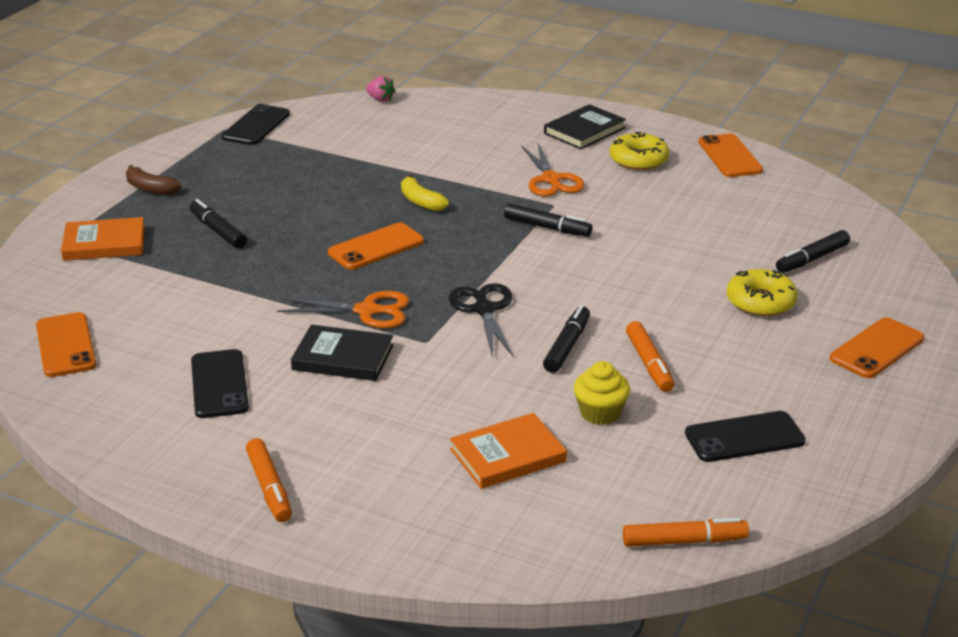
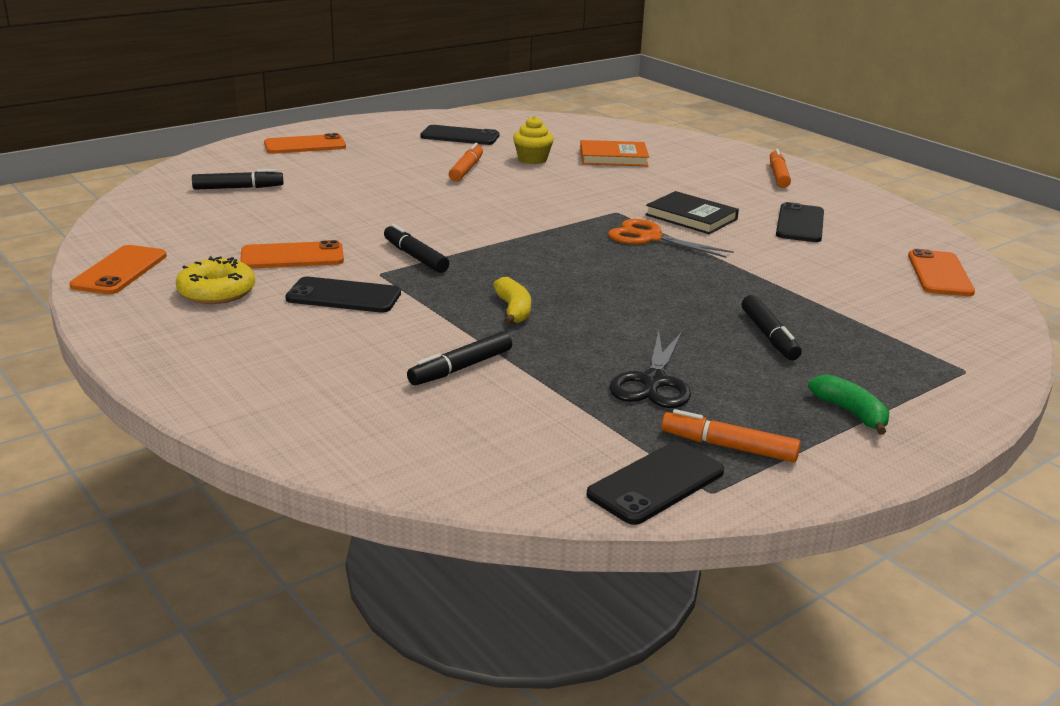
camera: 155 degrees left, 5 degrees down
(104, 243) = (912, 355): orange book -> none
(150, 188) = (851, 413): brown banana -> green banana
(376, 247) = (602, 280): orange phone -> orange phone (292, 256)
(380, 99) = (413, 479): pink strawberry -> none
(484, 310) = (549, 218): black scissors -> black scissors (653, 382)
(551, 180) = (343, 296): orange scissors -> black phone
(567, 346) = (511, 188): black marker -> black marker (461, 368)
(584, 131) = (210, 340): black book -> none
(684, 541) = (550, 119): orange marker -> orange marker (728, 447)
(761, 302) = (330, 177): yellow donut -> none

